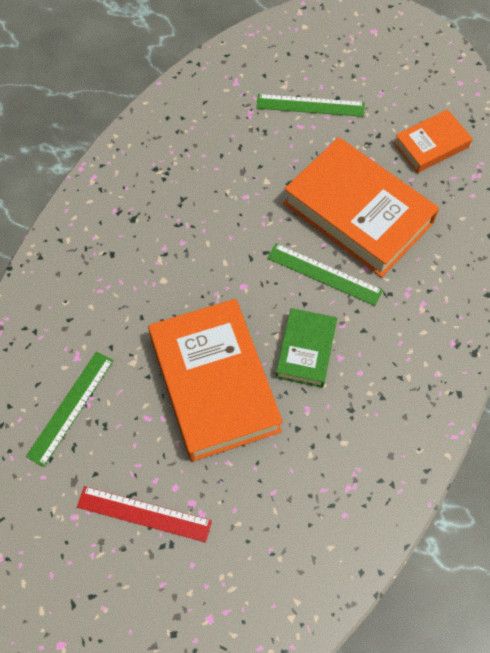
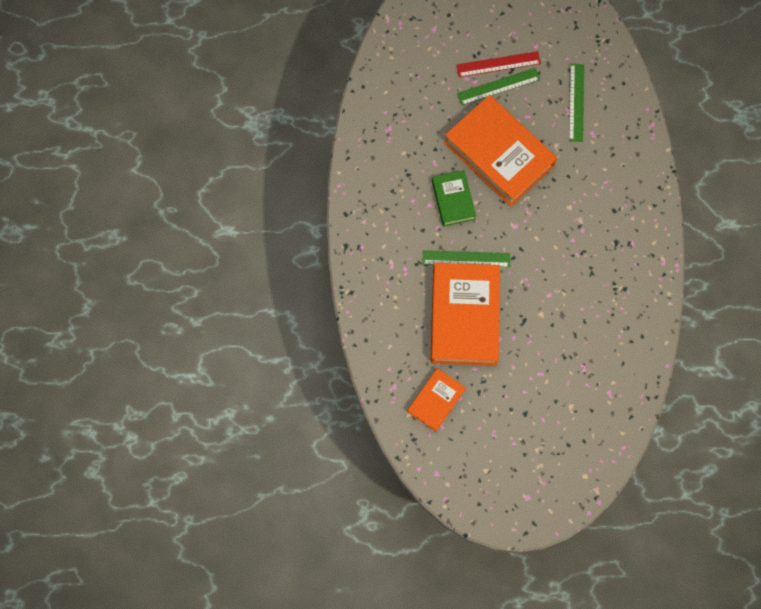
camera: 155 degrees right, 10 degrees up
(310, 105) = (542, 396): green ruler -> green ruler (498, 86)
(358, 213) = (464, 316): orange book -> orange book turned 75 degrees clockwise

